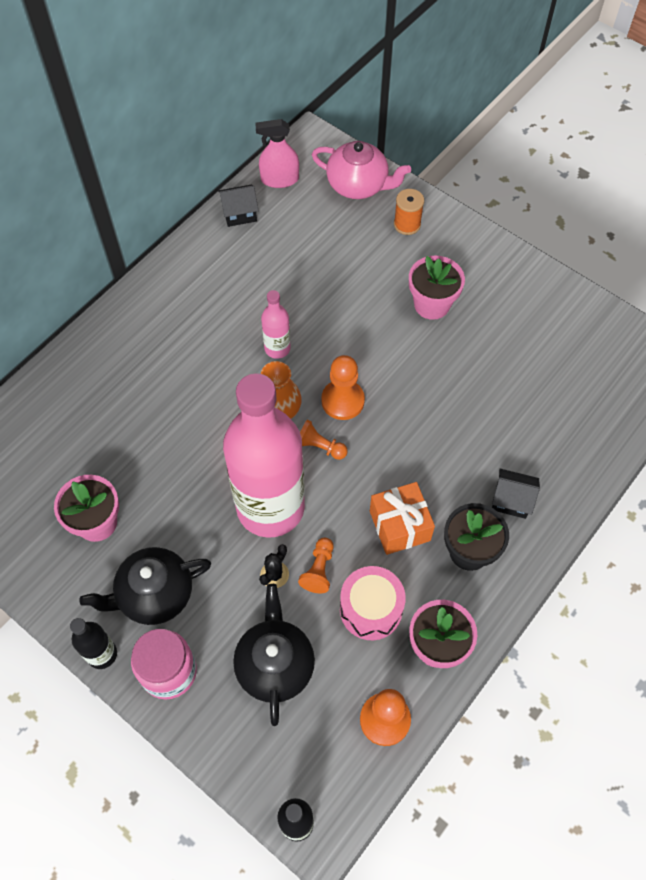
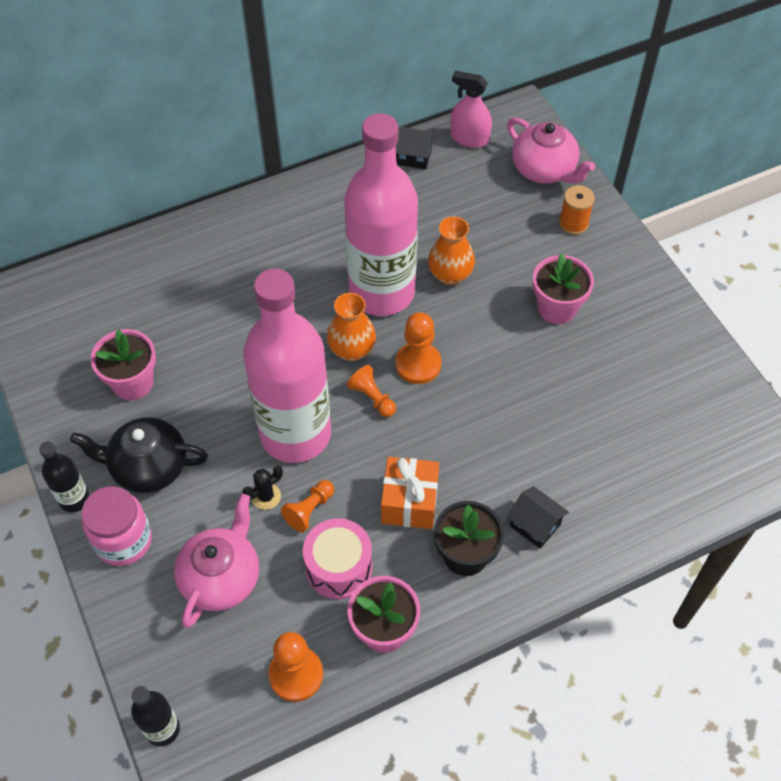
camera: 25 degrees right, 5 degrees down
(275, 664) = (222, 577): black teapot -> pink teapot
(277, 348) = (382, 292): pink bottle -> pink bottle, size x2.39
(328, 309) = (450, 274): none -> orange vase

